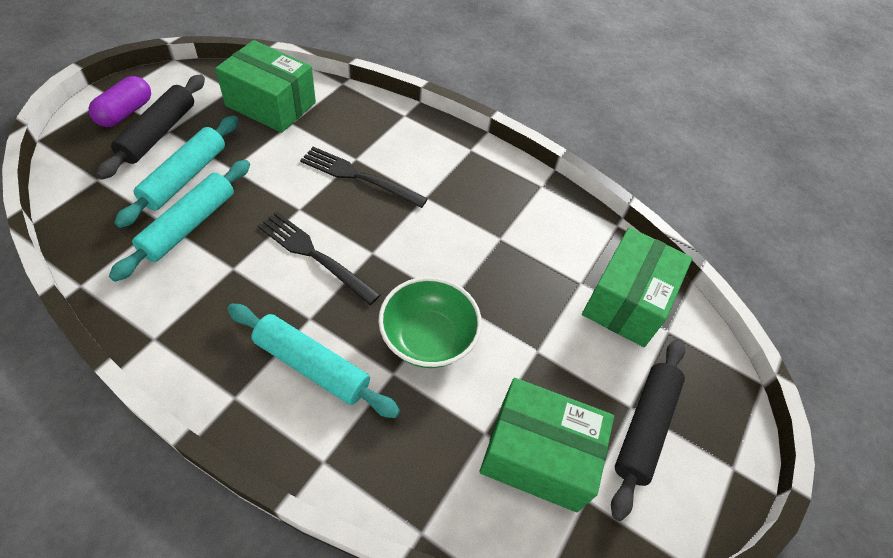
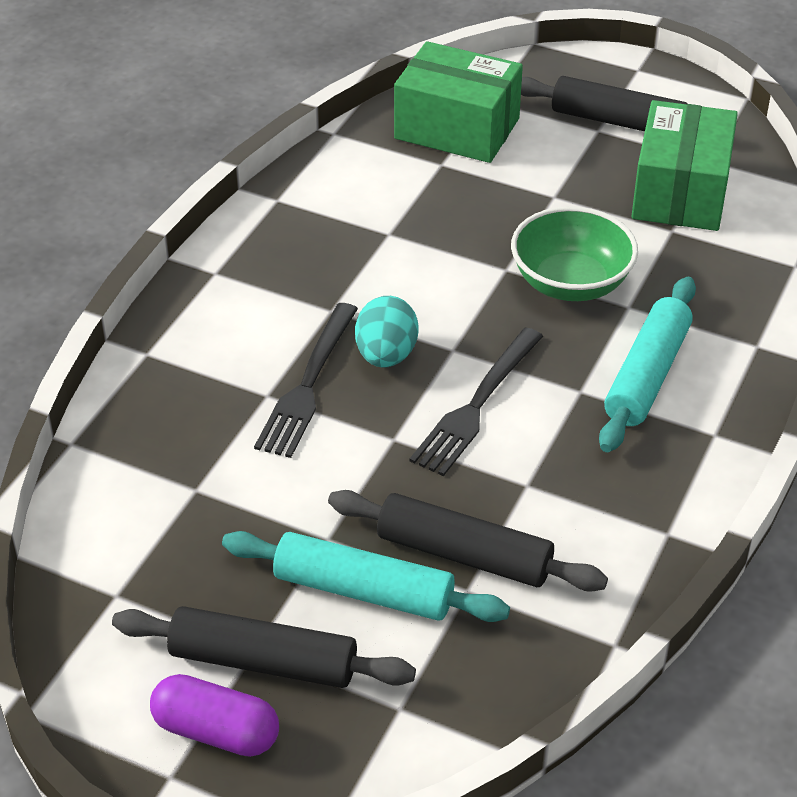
camera: 90 degrees left, 10 degrees down
(189, 225) = (464, 555): turquoise rolling pin -> black rolling pin
(271, 104) = (150, 526): green box -> none
(375, 217) = (386, 355): none -> turquoise egg

